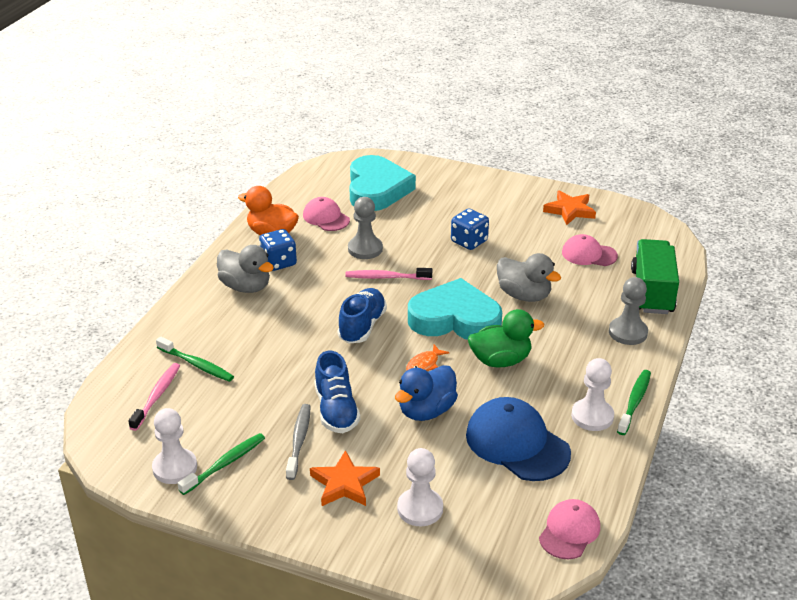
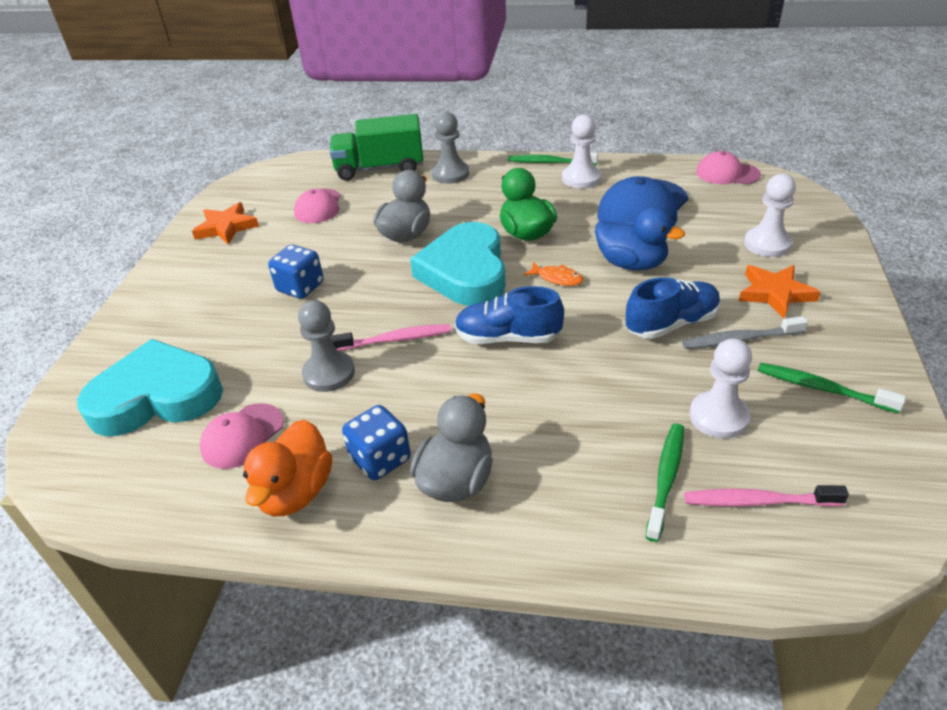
camera: 100 degrees left, 5 degrees up
(175, 468) = (866, 432): white pawn -> white pawn (718, 417)
(386, 277) = (395, 339): pink toothbrush -> pink toothbrush turned 90 degrees counterclockwise

